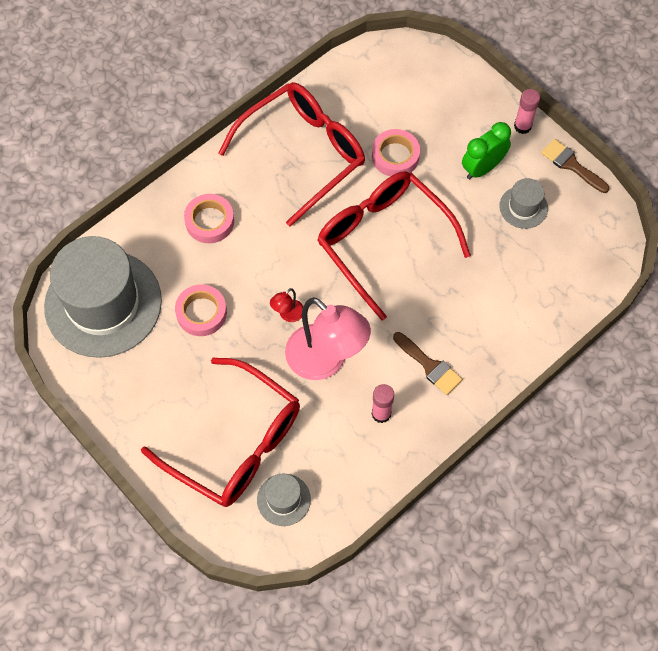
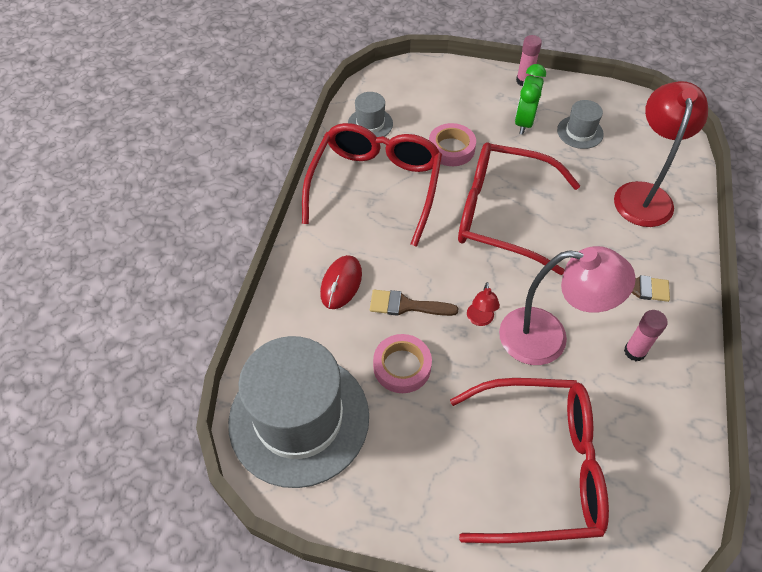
camera: 35 degrees left, 10 degrees down
(209, 221) = (341, 283): pink tape -> red mouse
(283, 500) = (631, 490): grey hat -> grey hat (370, 124)
(520, 297) = (643, 194): none -> red lamp
(571, 165) = (583, 87): brown brush -> brown brush (406, 305)

